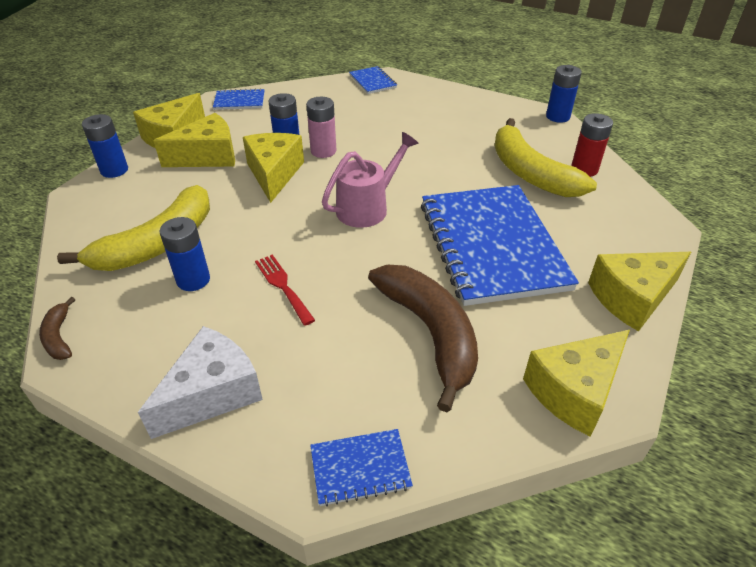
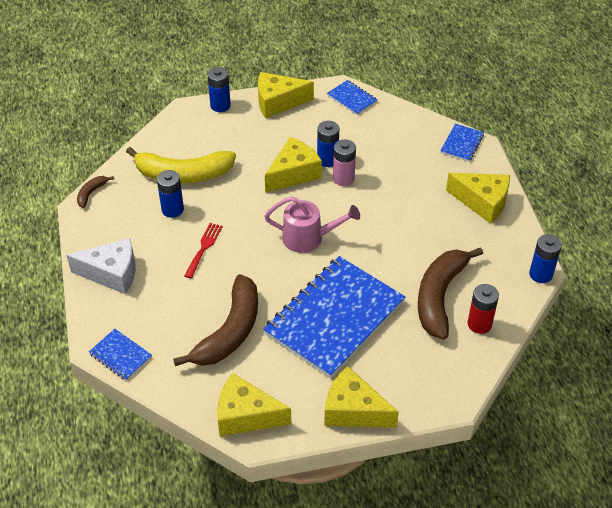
camera: 50 degrees right, 5 degrees up
(208, 156) = (277, 132): yellow cheese -> yellow cheese (482, 202)
(530, 173) = (439, 296): yellow banana -> brown banana

